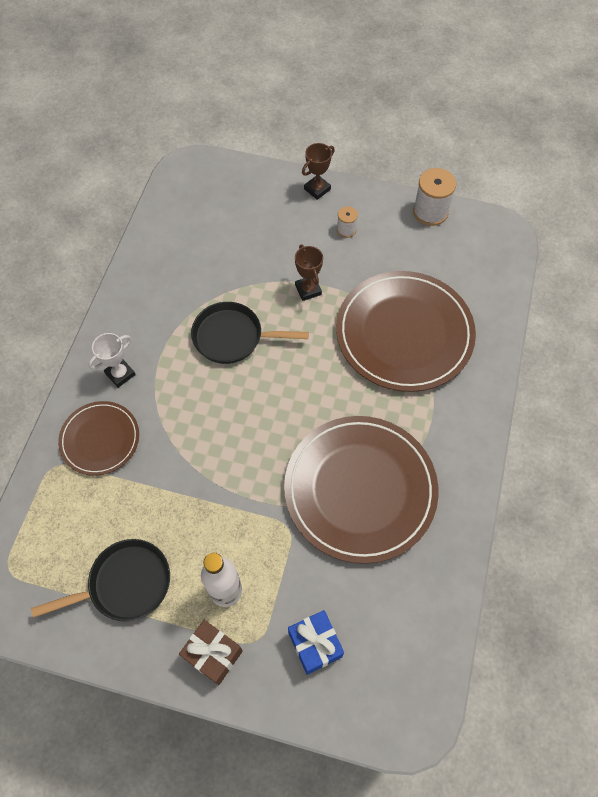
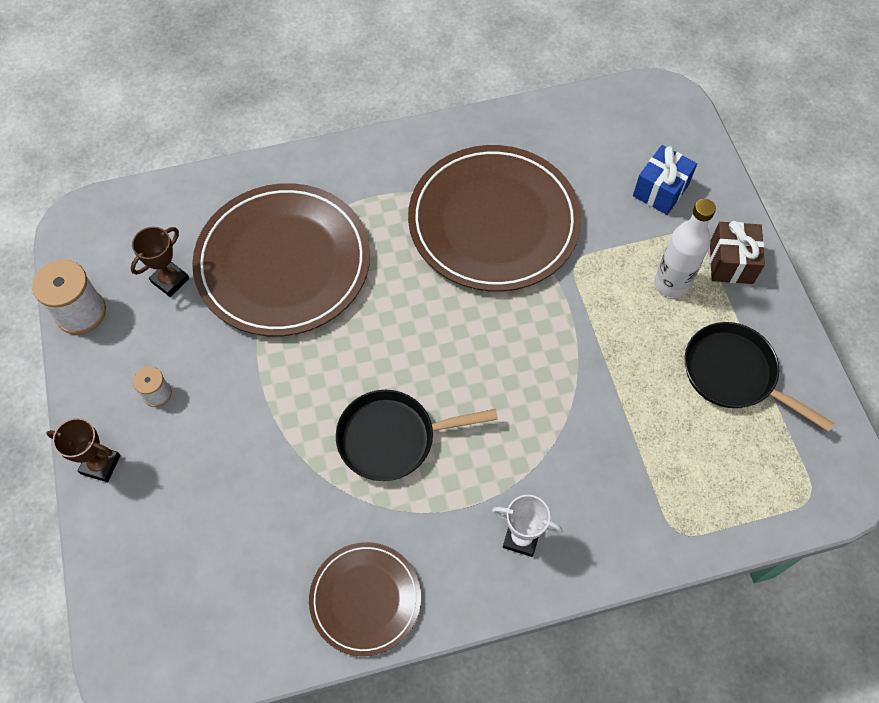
camera: 120 degrees left, 0 degrees up
(100, 439) = (613, 503): brown plate -> brown plate (365, 599)
(232, 337) = (393, 438): black pan -> black pan turned 105 degrees clockwise
(308, 290) = (276, 390): brown trophy -> brown trophy (170, 280)

